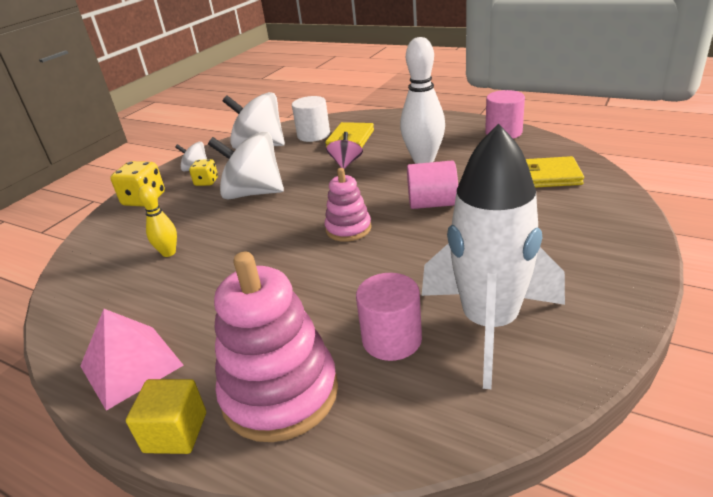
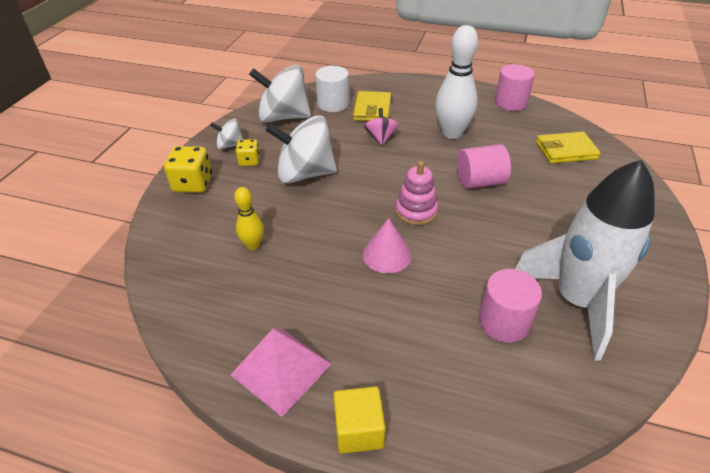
camera: 15 degrees left, 10 degrees up
(280, 393) = (433, 382): pink stacking toy -> none
(296, 267) = (387, 255): none -> pink cone

